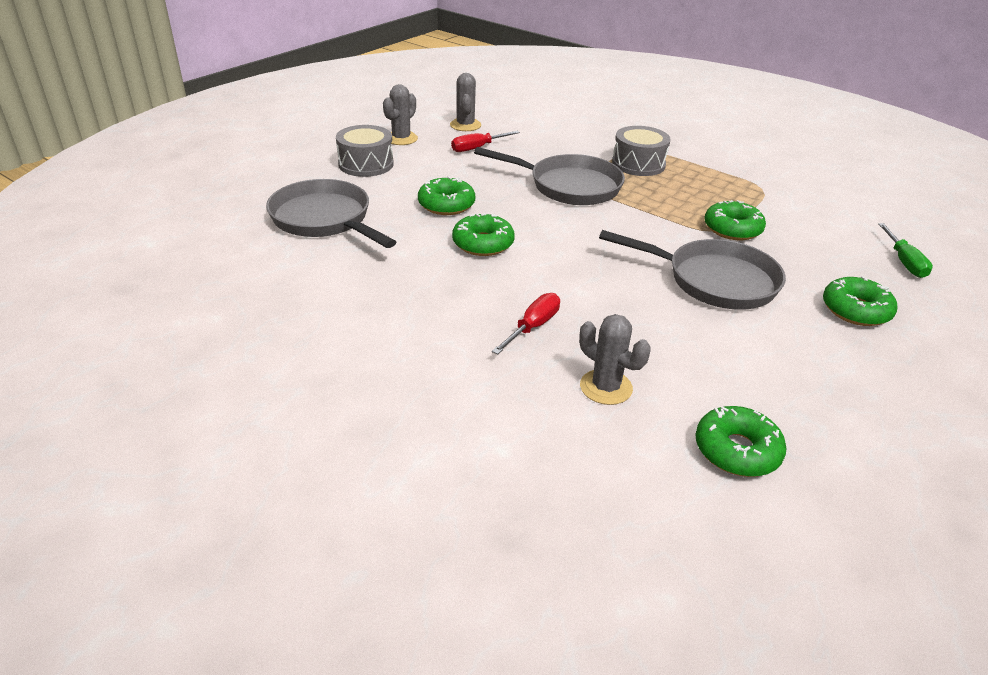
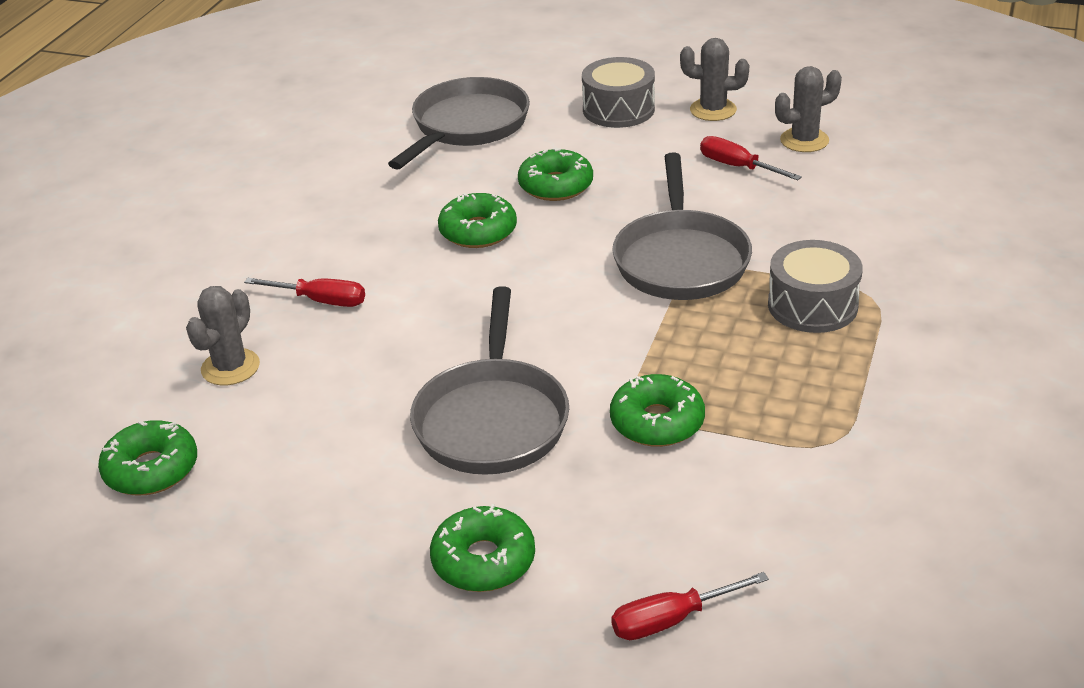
camera: 75 degrees right, 0 degrees up
(904, 262) = (670, 620): green screwdriver -> red screwdriver

